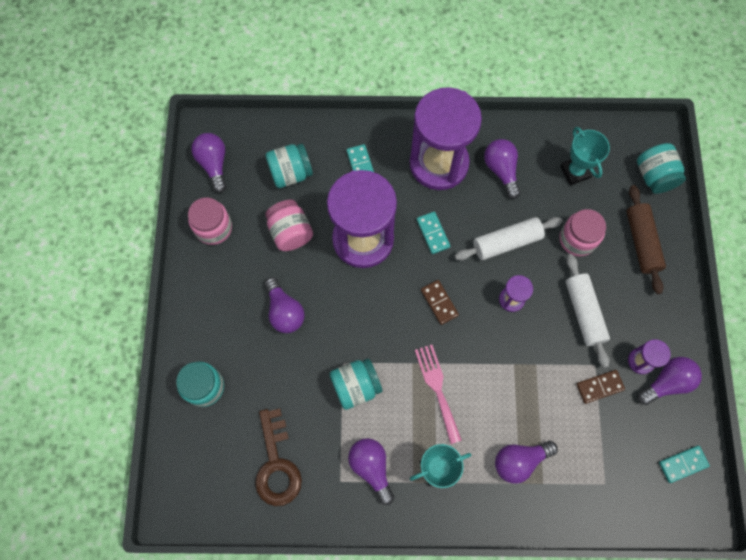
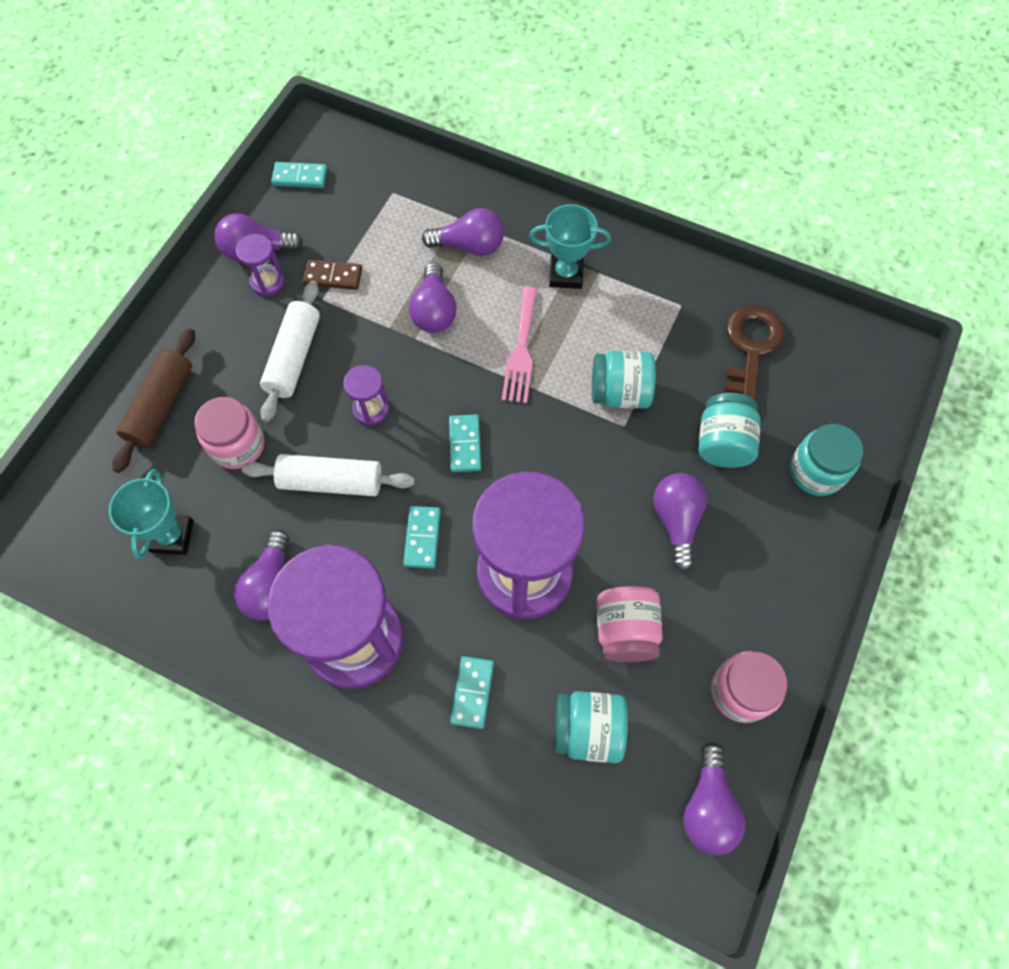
camera: 155 degrees left, 5 degrees down
(371, 467) = (639, 304): purple light bulb -> purple light bulb (434, 311)
(439, 302) = (465, 444): brown domino -> turquoise domino
(654, 176) = (74, 481): turquoise jar -> turquoise jar (722, 443)

